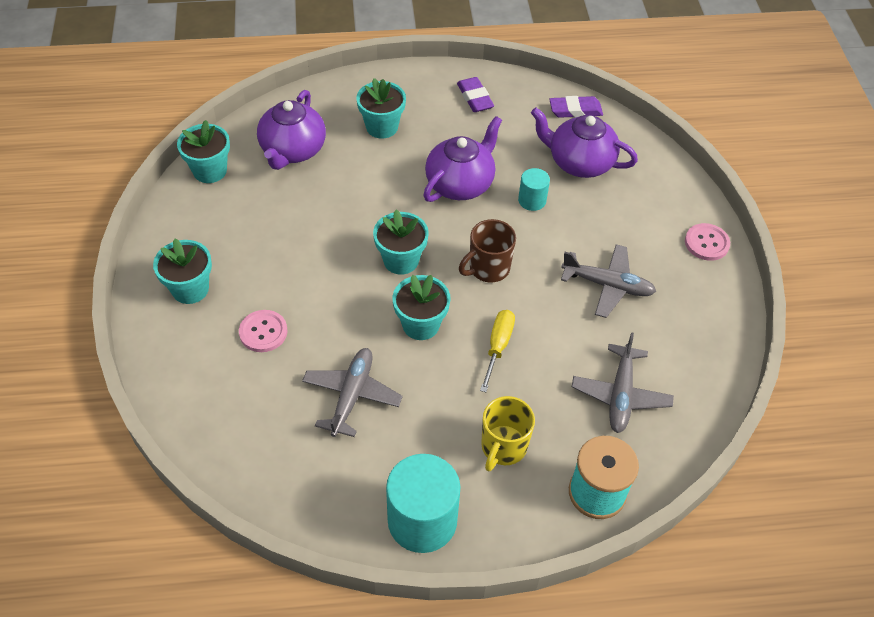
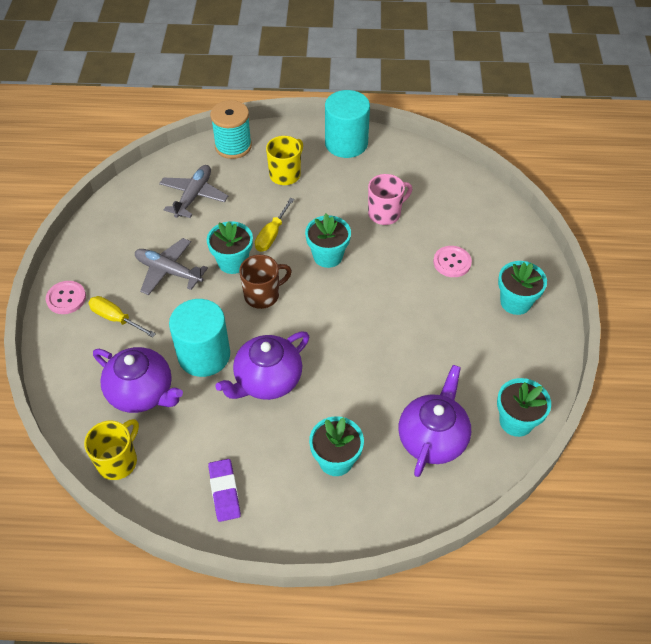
camera: 170 degrees left, 0 degrees up
(352, 395) = (385, 213): grey plane -> pink mug
(401, 260) = (336, 309): turquoise flower pot -> turquoise flower pot (233, 262)
(532, 200) = (204, 355): turquoise cylinder -> turquoise cylinder, size x1.96
(575, 110) = (118, 461): purple eraser -> yellow mug
(640, 227) = (116, 319): none -> yellow screwdriver

